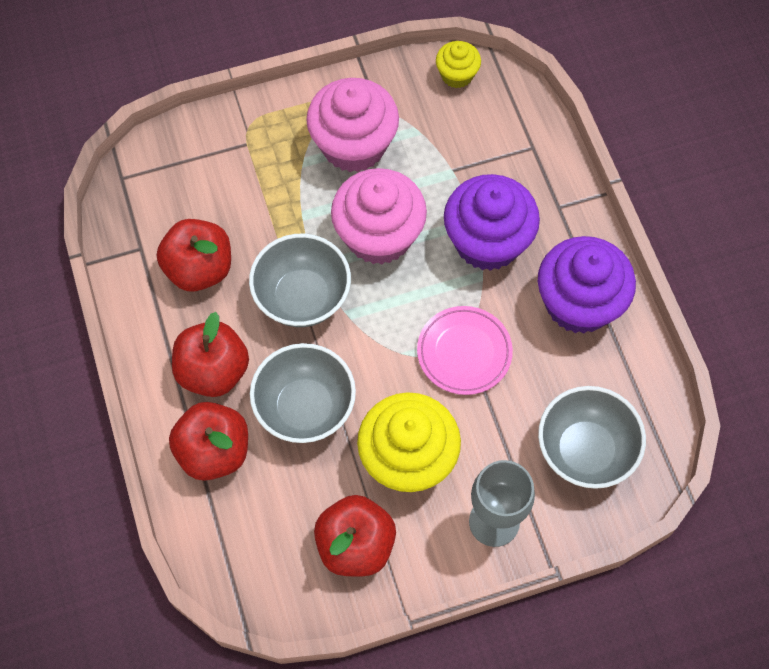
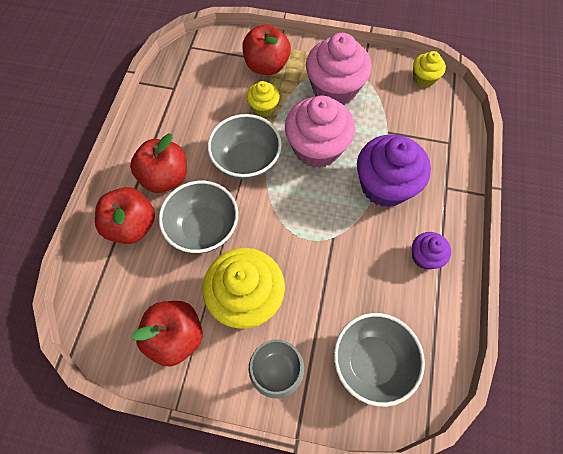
camera: 30 degrees right, 0 degrees up
(199, 269) = (198, 115): red apple -> red apple (266, 66)
(278, 215) = (263, 107): none -> yellow cupcake
(464, 352) = (327, 248): pink plate -> none
(579, 303) = (425, 257): purple cupcake -> purple cupcake, size x0.51

